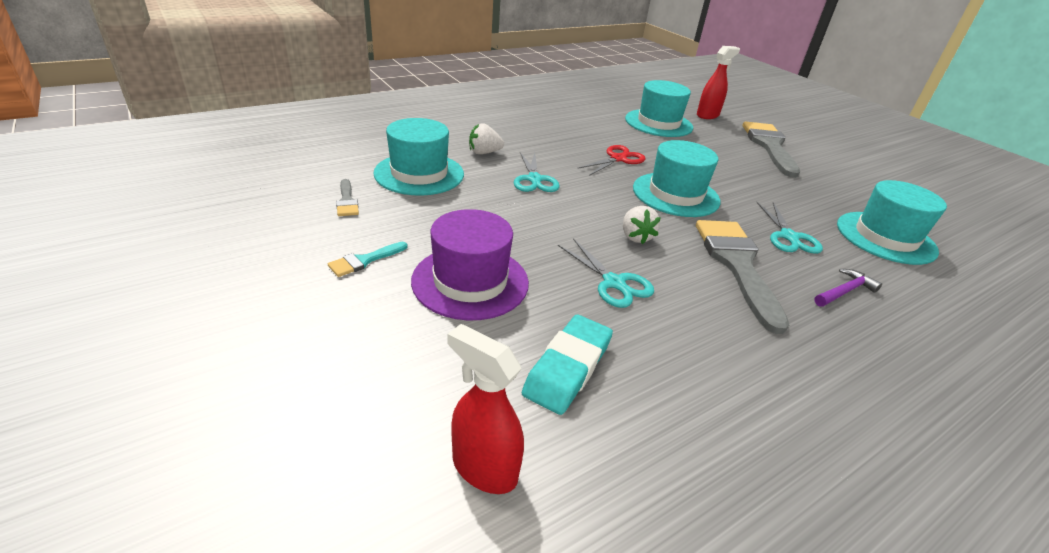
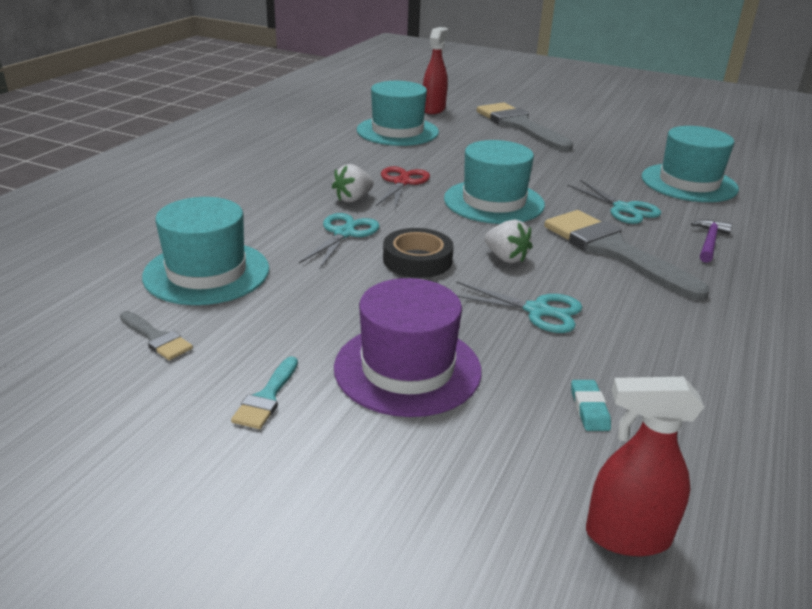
camera: 30 degrees left, 5 degrees down
(484, 152) = (253, 222): white strawberry -> white strawberry (353, 199)
(534, 179) = (344, 233): turquoise scissors -> turquoise scissors turned 120 degrees counterclockwise
(565, 214) = (417, 260): none -> black tape
(568, 368) = (589, 409): turquoise eraser -> turquoise eraser, size x0.50

